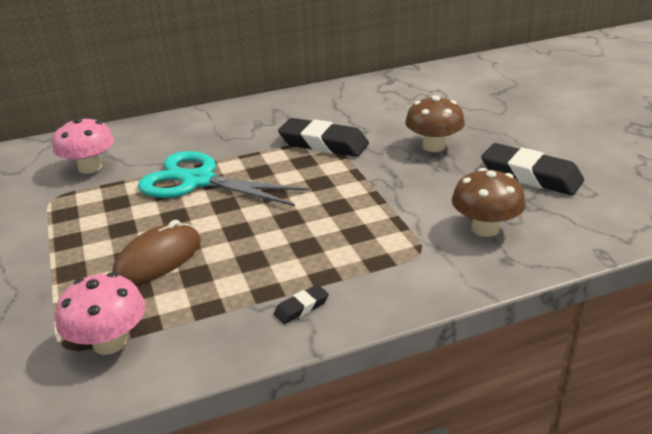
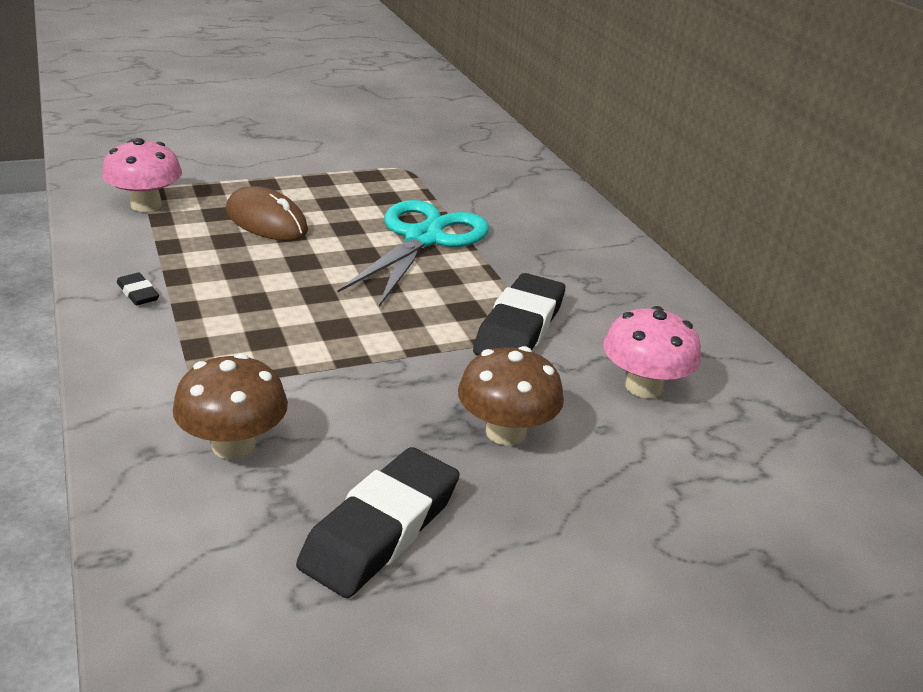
camera: 85 degrees right, 0 degrees up
(90, 168) = (466, 181): pink mushroom -> pink mushroom (643, 387)

